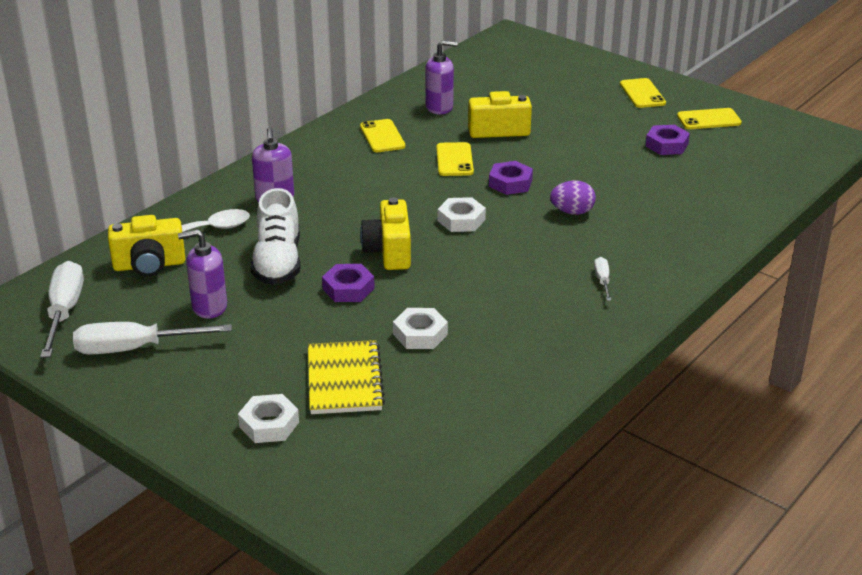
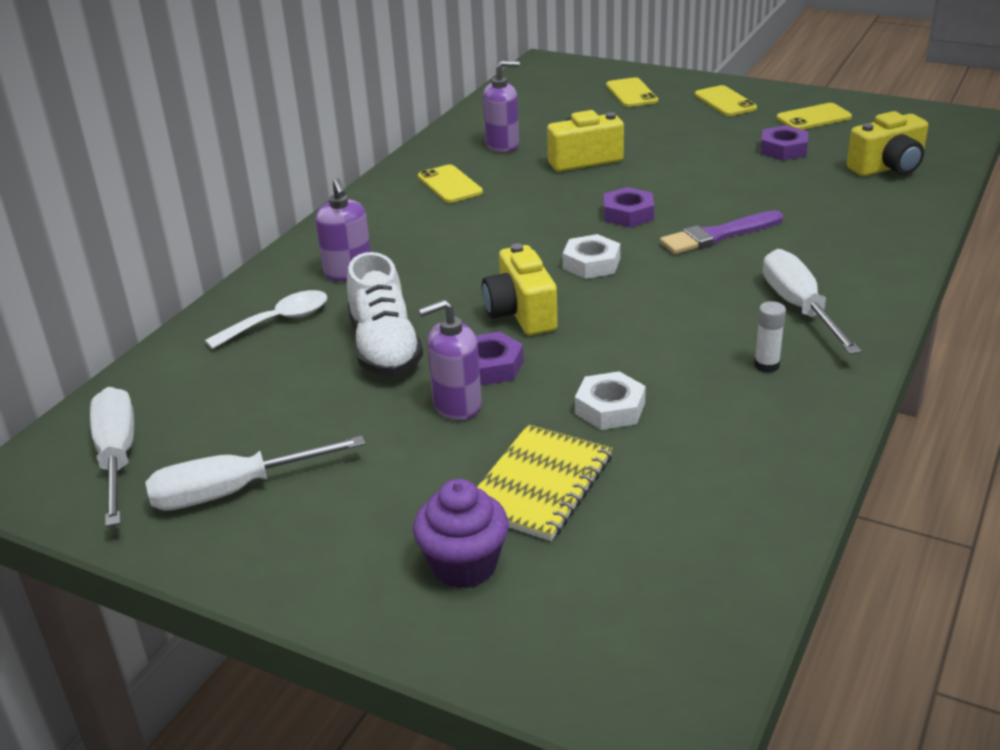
camera: 10 degrees left, 0 degrees up
(149, 265) = (215, 377): yellow camera -> yellow camera (888, 168)
(209, 307) = (316, 418): purple soap dispenser -> purple soap dispenser (456, 405)
(269, 424) = (464, 565): white nut -> purple cupcake
(344, 380) = (539, 485): yellow notebook -> yellow notebook turned 45 degrees clockwise
(454, 160) = (548, 198): yellow phone -> yellow phone (631, 93)
(552, 321) = (766, 365): none -> white glue stick
(572, 212) = (718, 235): purple egg -> purple brush
(602, 281) = (799, 307): white screwdriver -> white screwdriver, size x2.05

